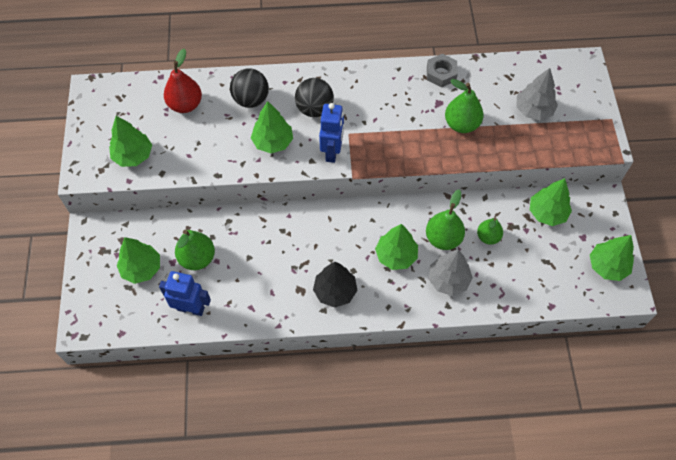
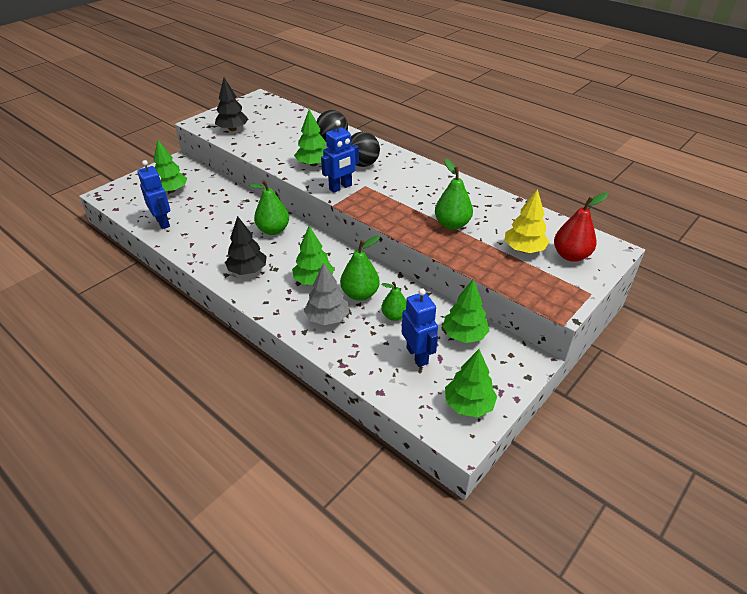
camera: 45 degrees right, 20 degrees down
(133, 156) = (233, 129): green tree -> black tree
(185, 104) = (294, 125): red pear -> red pear (571, 255)
(197, 258) = (203, 204): green pear -> green pear (273, 230)
(441, 73) = (478, 193): grey nut -> none
(533, 110) = (524, 249): grey tree -> yellow tree
(539, 256) = (417, 355): none -> blue robot

